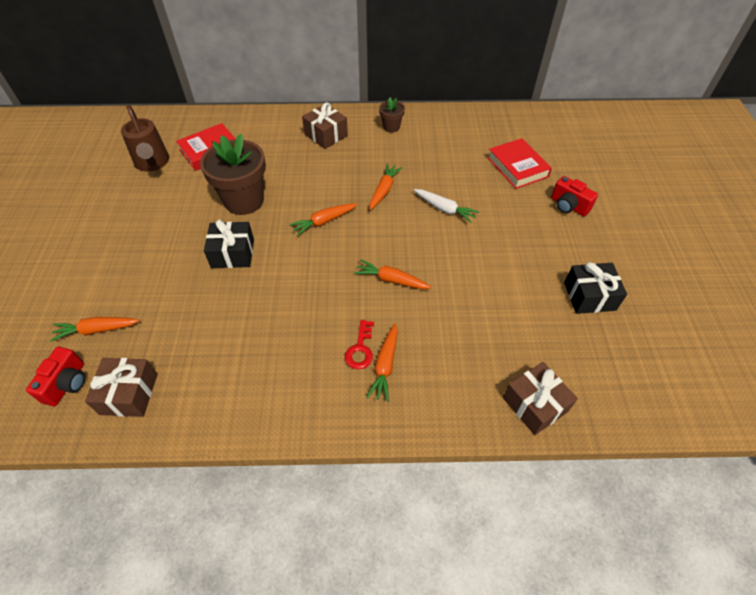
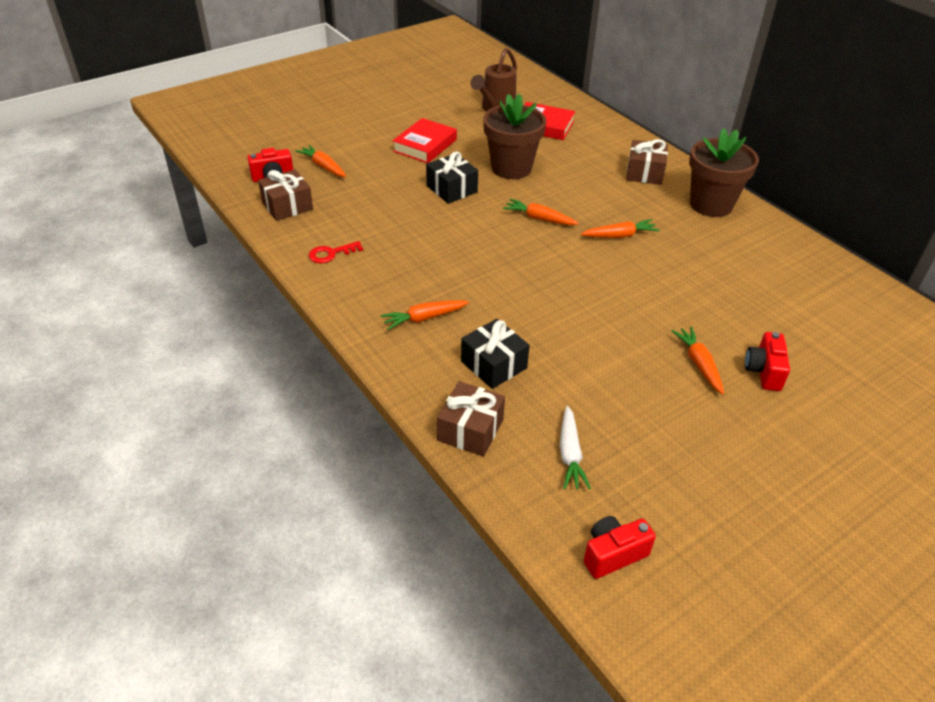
camera: 55 degrees right, 10 degrees down
(360, 349) = (427, 297): red key -> red key (331, 254)
(391, 127) = (711, 204): brown flower pot -> brown flower pot, size x2.07
(391, 280) = (518, 285): orange carrot -> orange carrot (699, 364)
(444, 209) = (644, 283): white carrot -> white carrot (570, 454)
(517, 167) = (773, 311): red book -> red book (425, 145)
(589, 296) = (647, 430): black gift -> black gift (493, 365)
(693, 384) = (613, 554): none -> red camera

